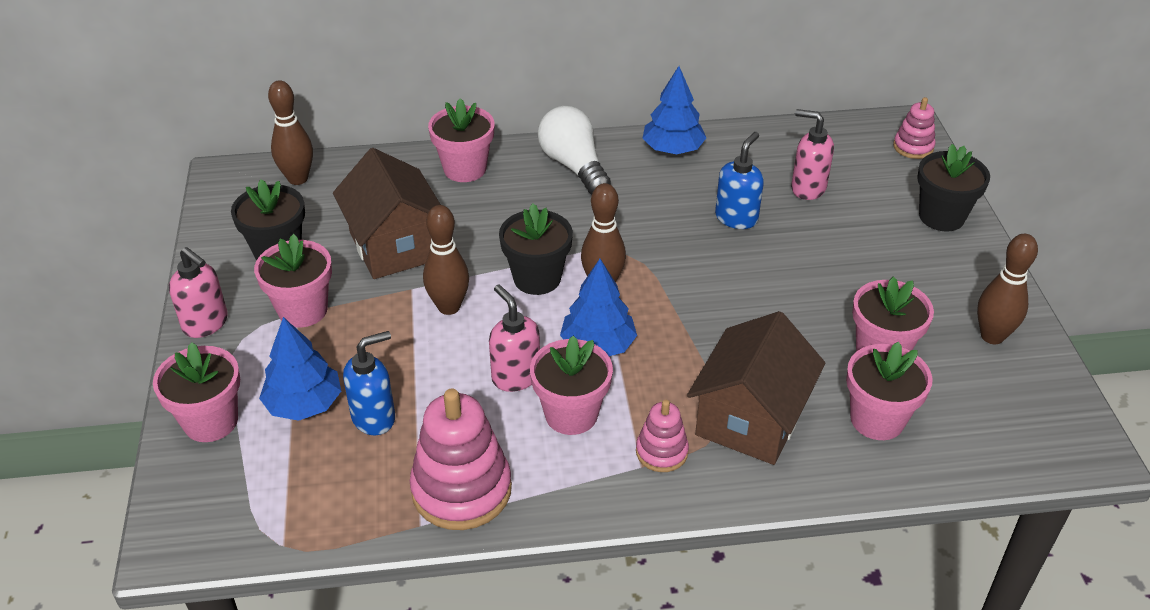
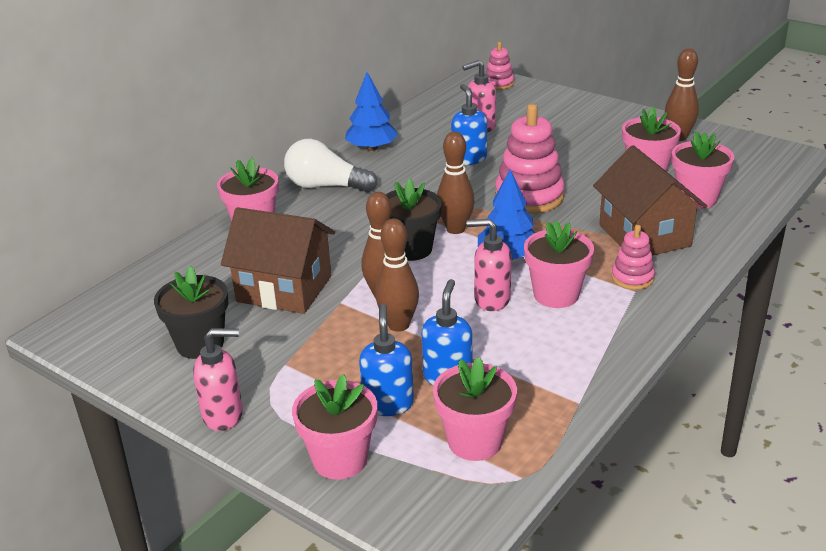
camera: 45 degrees left, 10 degrees down
(298, 179) = (132, 298): brown bowling pin -> brown bowling pin (398, 325)
(303, 310) = (285, 360): pink flower pot -> pink flower pot (475, 441)
(304, 404) = (388, 403): blue tree -> blue soap dispenser
(461, 490) = (568, 370): pink stacking toy -> pink stacking toy (529, 197)
(941, 217) = (567, 104): black flower pot -> none

